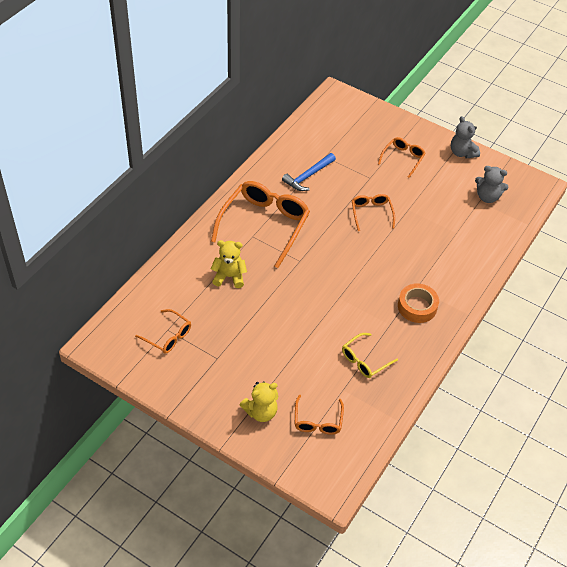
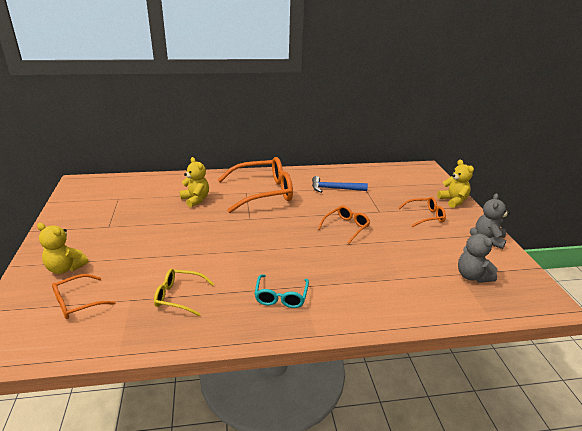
camera: 50 degrees right, 20 degrees down
(168, 336) = (111, 201): orange glasses -> none
(400, 125) = (453, 201): none -> yellow teddy bear
(417, 307) = (281, 297): orange tape -> turquoise glasses

